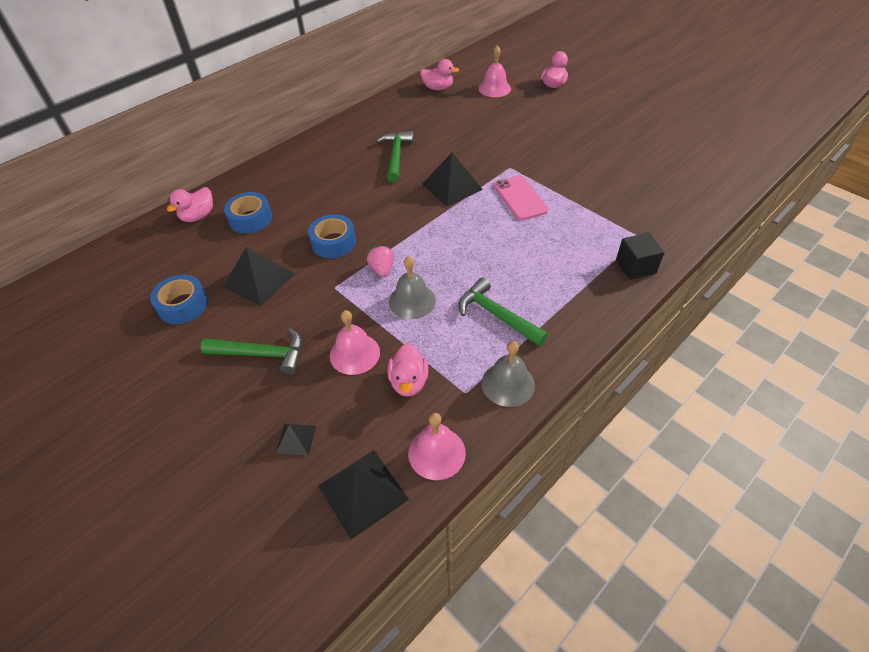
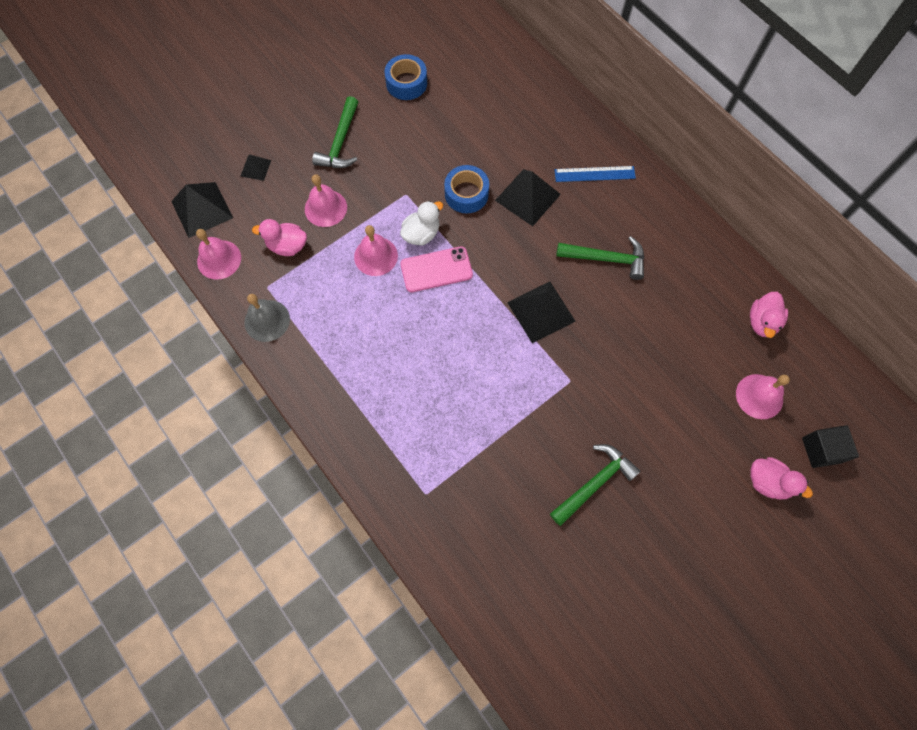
camera: 95 degrees right, 20 degrees up
(198, 216) = (523, 80): pink duck -> none
(250, 219) = (513, 123): blue tape -> none
(259, 280) = (426, 135): black pyramid -> black pyramid (528, 197)
(311, 167) = (594, 174): none -> blue ruler
(382, 269) = (421, 234): pink strawberry -> white duck
(412, 301) = (376, 256): grey bell -> pink bell
(496, 315) = (343, 325): green hammer -> green hammer (594, 483)
(520, 198) = (511, 380): pink phone -> pink phone (436, 270)
(635, 267) = (380, 473): black cube -> black cube (821, 450)

